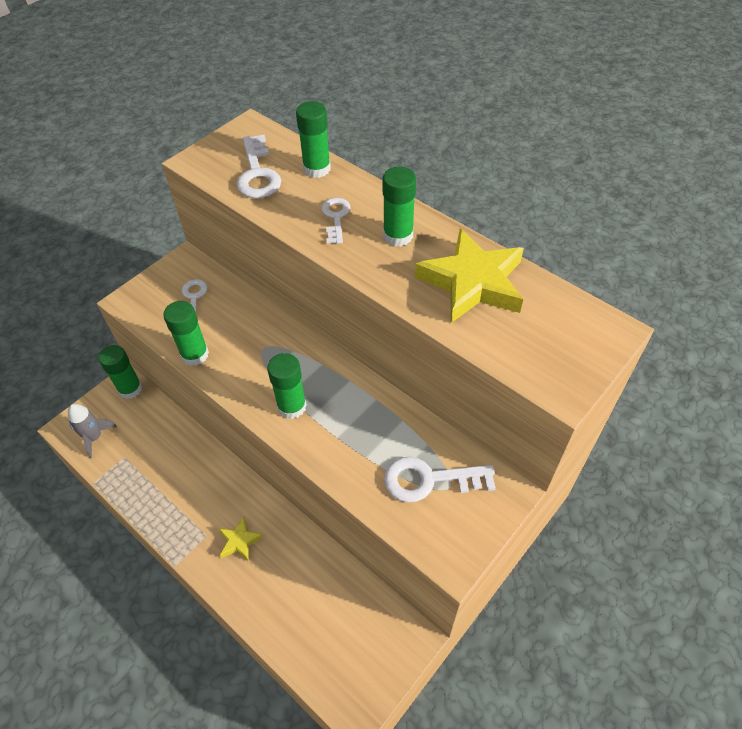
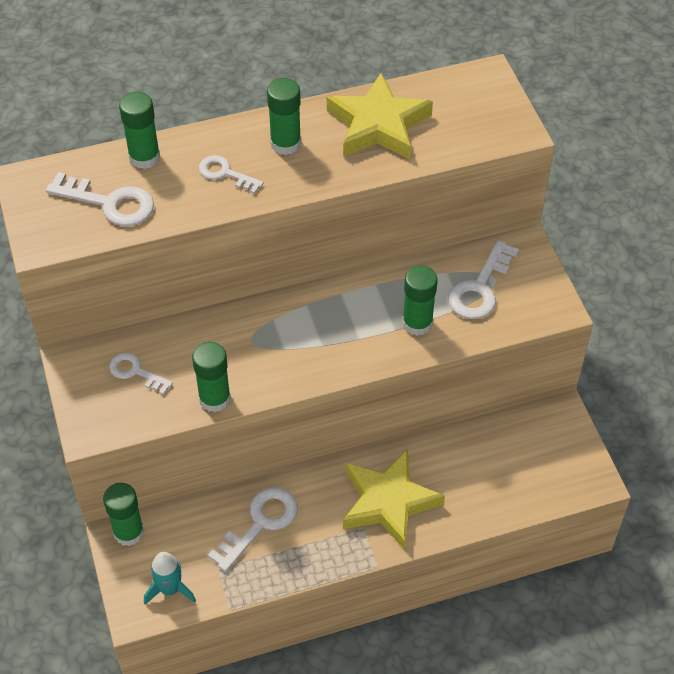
camera: 60 degrees left, 0 degrees up
(94, 437) = (170, 589): grey rocket -> turquoise rocket
(175, 462) = (260, 523): none -> white key
(239, 541) = (388, 502): yellow star -> yellow star, size x2.13
(292, 406) = (337, 348): green glue stick -> green glue stick (417, 323)

